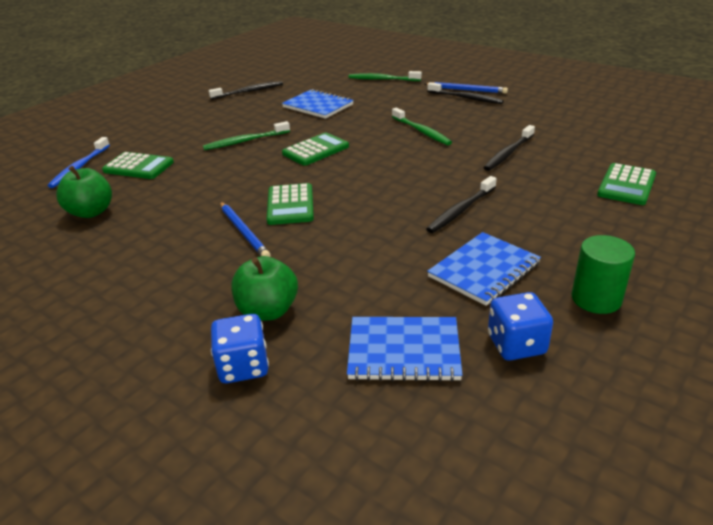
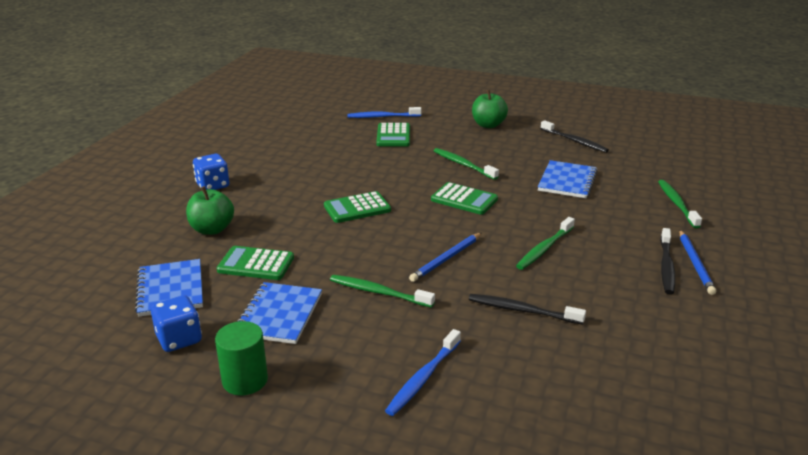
camera: 70 degrees right, 5 degrees down
(91, 212) = (320, 139): green apple -> green apple (488, 125)
(243, 366) = (154, 233): blue dice -> blue dice (213, 185)
(244, 232) = (310, 198): blue pencil -> blue pencil (446, 259)
(461, 210) = (379, 292): black toothbrush -> green toothbrush
(484, 270) = (279, 315): blue notebook -> blue notebook turned 75 degrees clockwise
(594, 205) = (423, 378): none -> blue toothbrush
(626, 185) = (483, 403): green calculator -> green calculator (256, 264)

